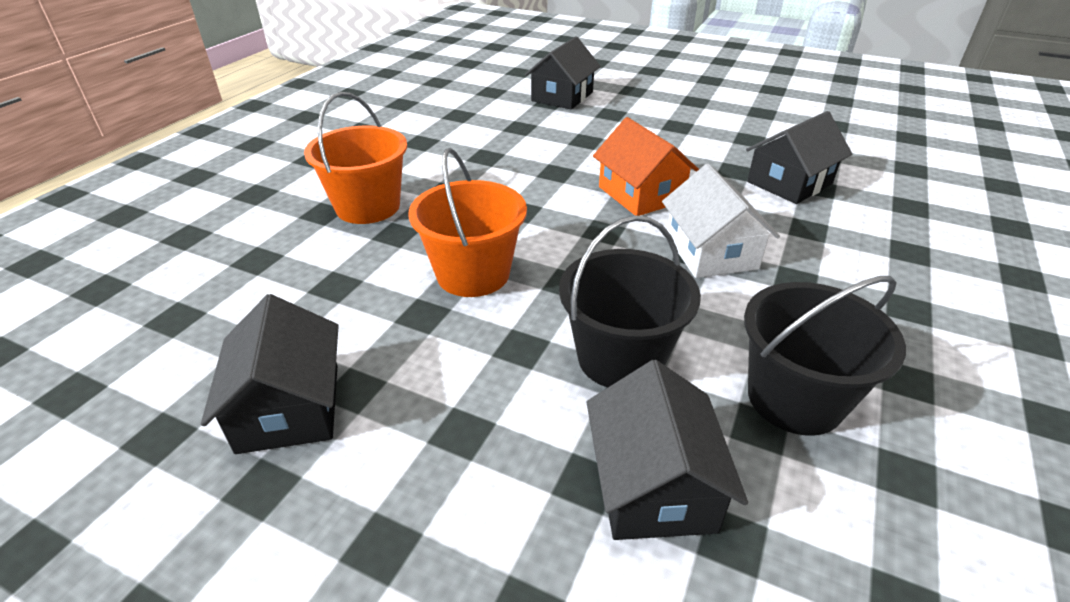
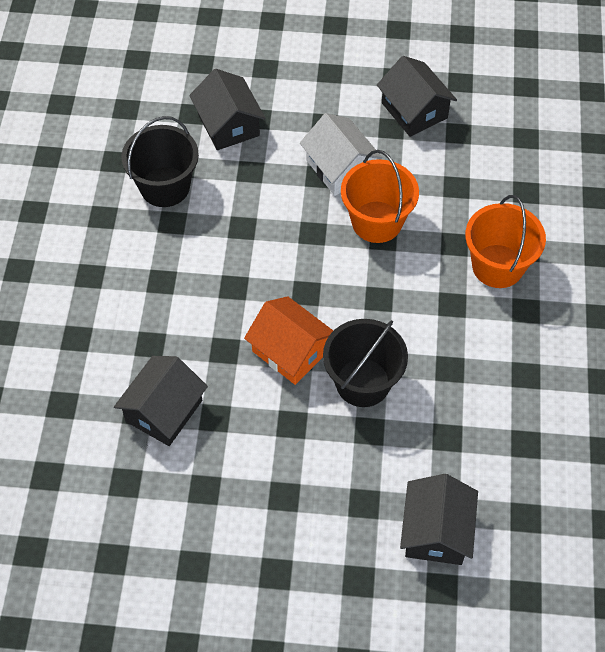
camera: 160 degrees right, 20 degrees up
(620, 358) = (261, 185): black bucket -> black bucket (362, 382)
(711, 252) = (222, 292): white house -> white house (340, 168)

